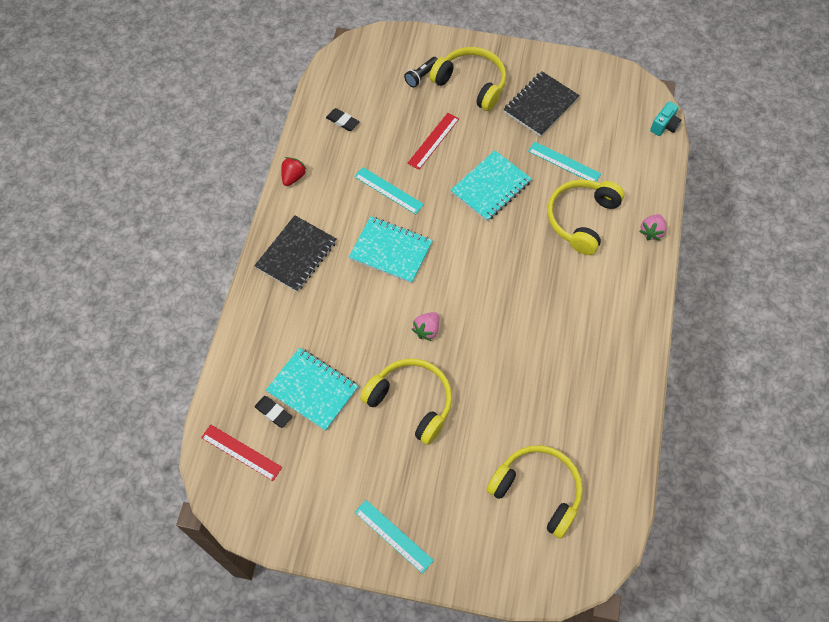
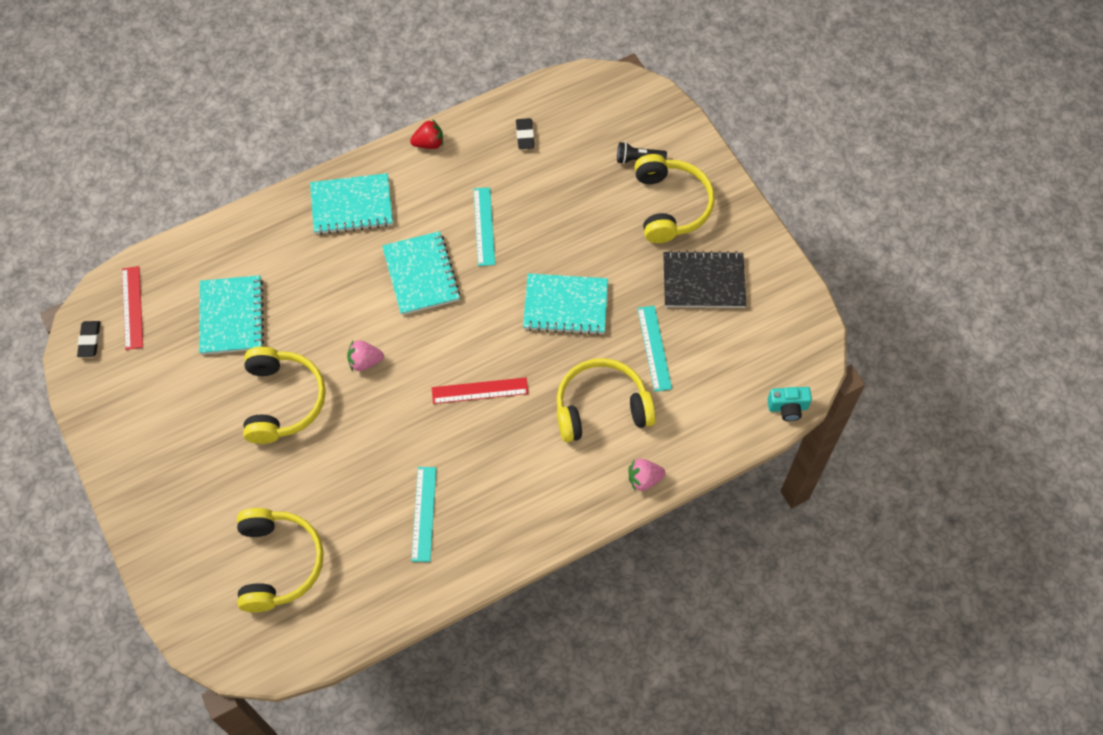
camera: 50 degrees right, 0 degrees up
(273, 412) = (187, 303): black eraser -> black eraser (90, 340)
(296, 255) = (352, 206): black notebook -> turquoise notebook
(393, 536) = (146, 477): turquoise ruler -> turquoise ruler (424, 513)
(433, 141) = (573, 222): red ruler -> red ruler (480, 390)

